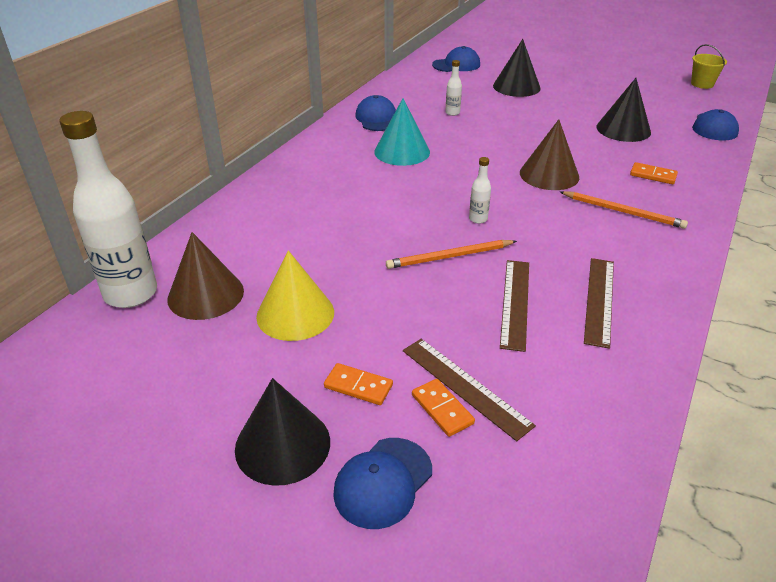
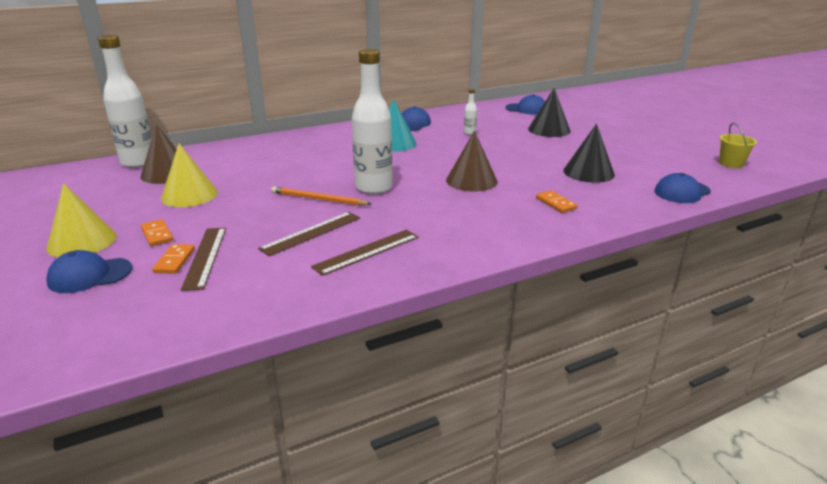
camera: 35 degrees right, 10 degrees down
(282, 444) = (82, 242): black cone -> yellow cone
(478, 219) = (374, 188): white bottle -> white bottle, size x2.44
(623, 212) = (485, 215): orange pencil -> none

